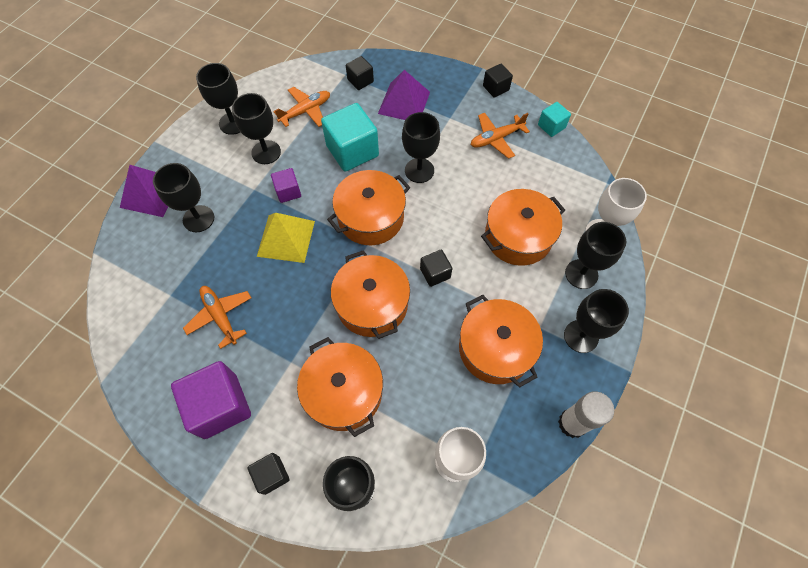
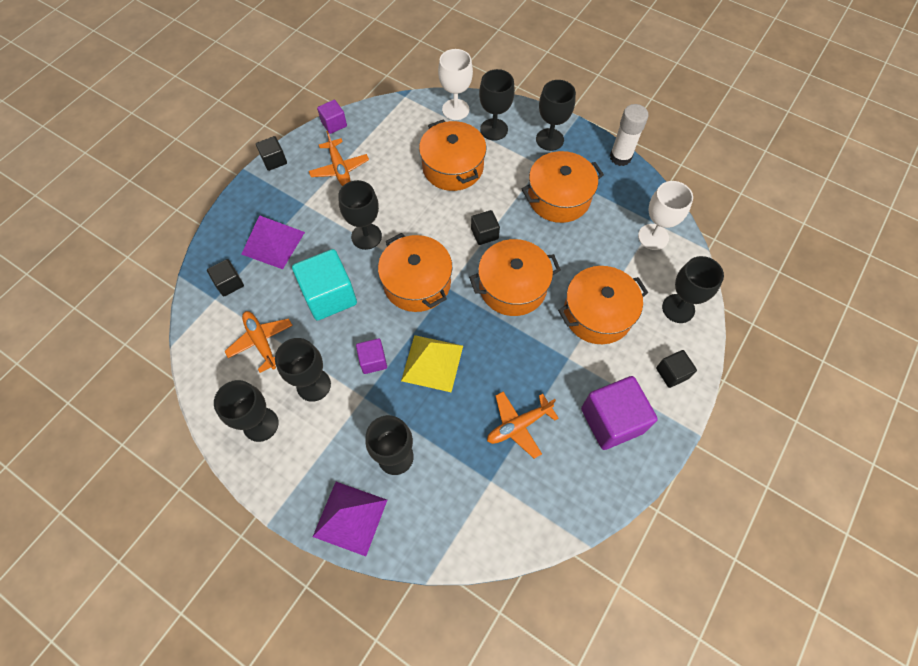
camera: 85 degrees left, 0 degrees up
(551, 126) = (334, 124): turquoise cube -> purple cube

